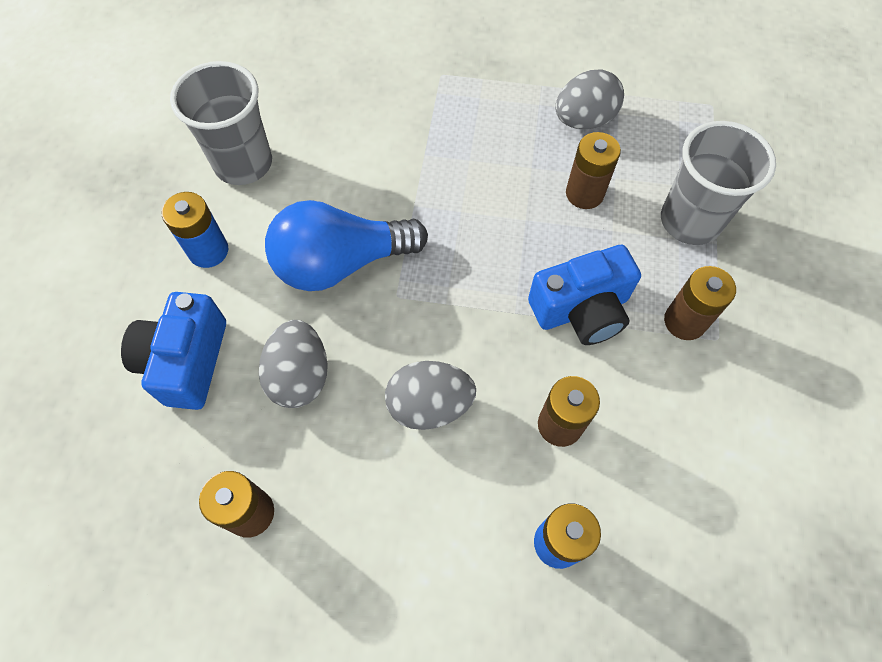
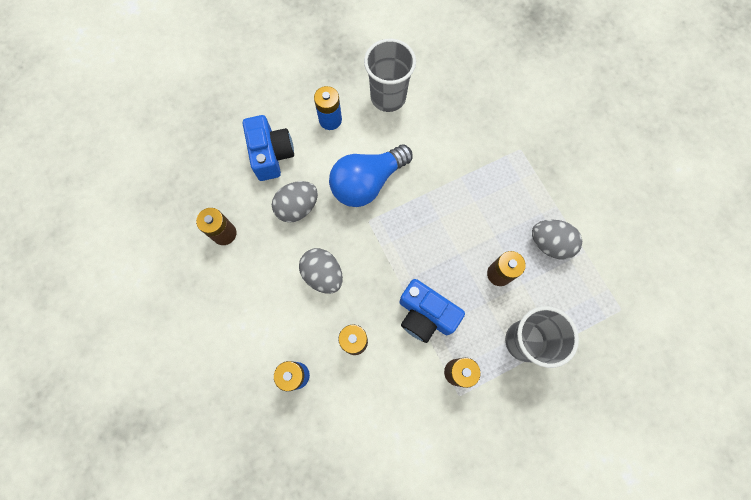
camera: 55 degrees right, 10 degrees up
(186, 361) = (271, 154): blue camera -> blue camera turned 105 degrees clockwise
(341, 263) = (367, 183): blue light bulb -> blue light bulb turned 75 degrees counterclockwise

